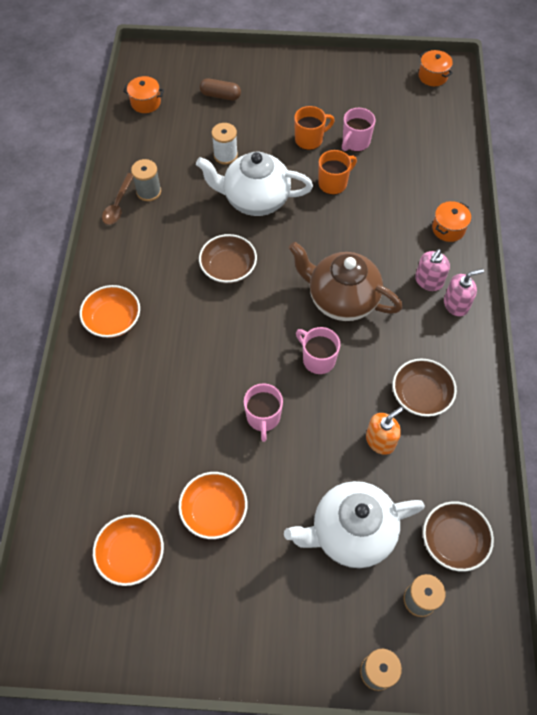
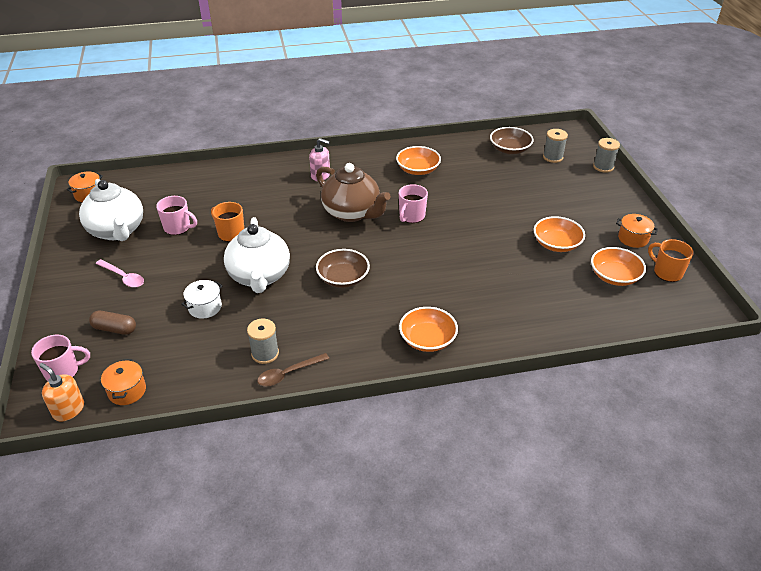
camera: 105 degrees left, 20 degrees down
(118, 205) = (288, 374): brown spoon -> brown spoon turned 150 degrees clockwise
(220, 95) = (114, 329): brown capsule -> brown capsule turned 75 degrees counterclockwise
(225, 155) = (205, 307): white spool -> white pot
(263, 418) = (473, 234): pink mug -> pink mug (63, 371)
(288, 101) = (123, 277): none -> pink spoon
(309, 139) = (177, 255): orange mug -> orange mug (667, 272)
(341, 299) = (352, 213): brown teapot -> brown teapot turned 60 degrees counterclockwise
(351, 532) = (531, 185): white teapot -> white teapot (117, 231)
(380, 440) = (461, 181): orange soap dispenser -> orange soap dispenser (68, 410)
(421, 395) = (418, 170): brown bowl -> orange bowl
(448, 229) = (267, 171): orange pot -> orange pot (633, 238)
(456, 304) = (337, 162): pink soap dispenser -> none

